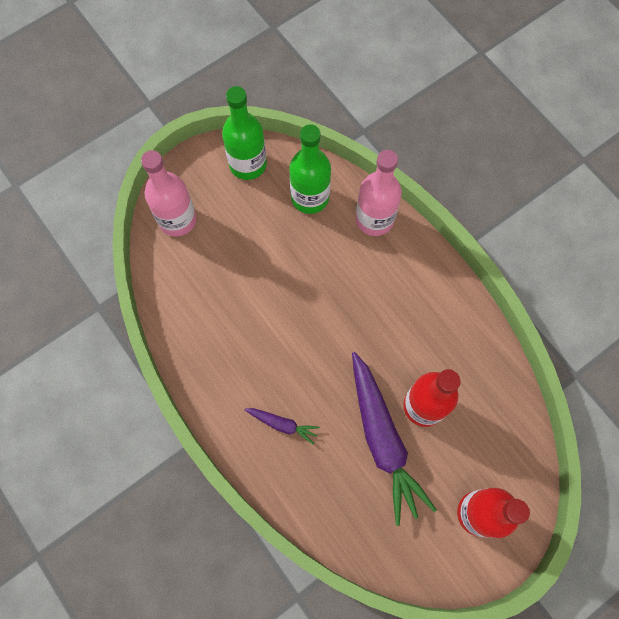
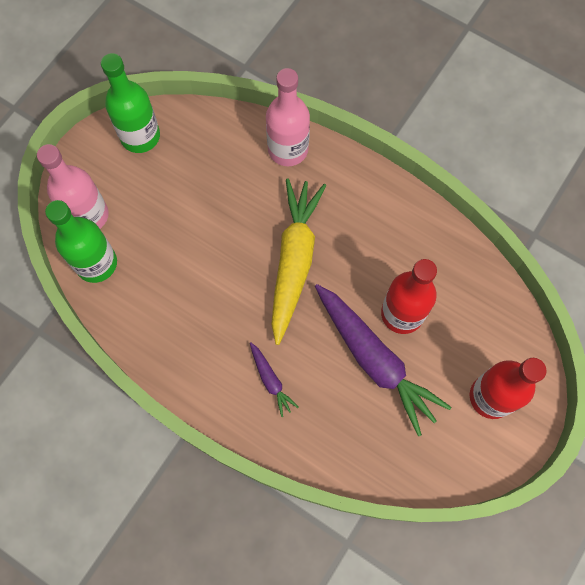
camera: 20 degrees left, 0 degrees up
(282, 424) = (271, 380): purple carrot -> purple carrot turned 60 degrees clockwise
(310, 197) = (215, 149): green bottle -> green bottle (96, 263)
(343, 322) = (294, 260): none -> yellow carrot

